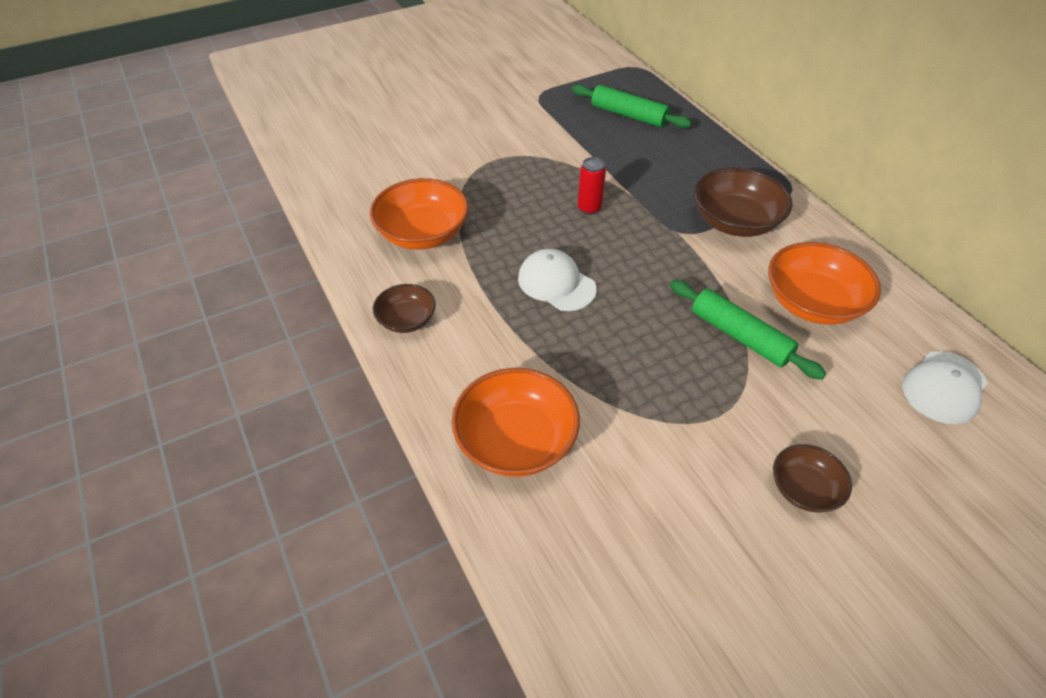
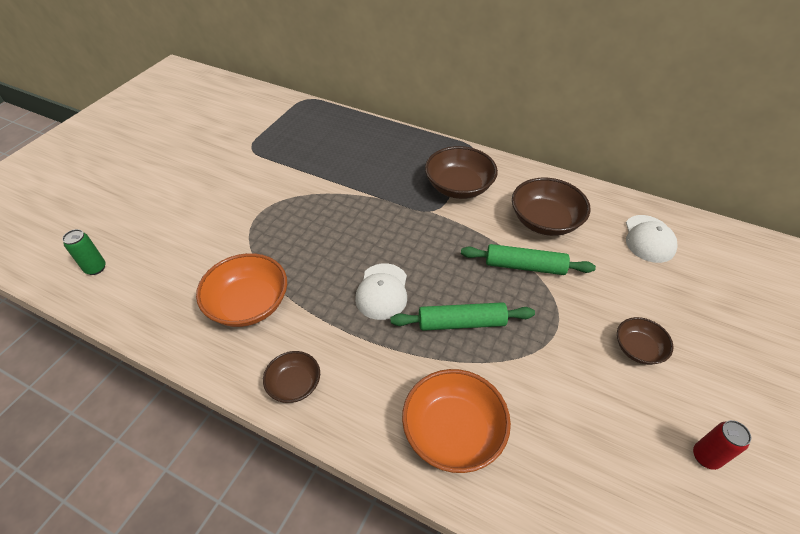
camera: 35 degrees left, 0 degrees up
(324, 146) = (95, 268): none -> green can
(556, 283) = (382, 291): white cap -> white cap turned 90 degrees counterclockwise
(589, 208) = (358, 221): red can -> red can (705, 457)
(628, 115) = (329, 138): green rolling pin -> green rolling pin (461, 323)
(812, 303) = (545, 221): orange bowl -> brown bowl

